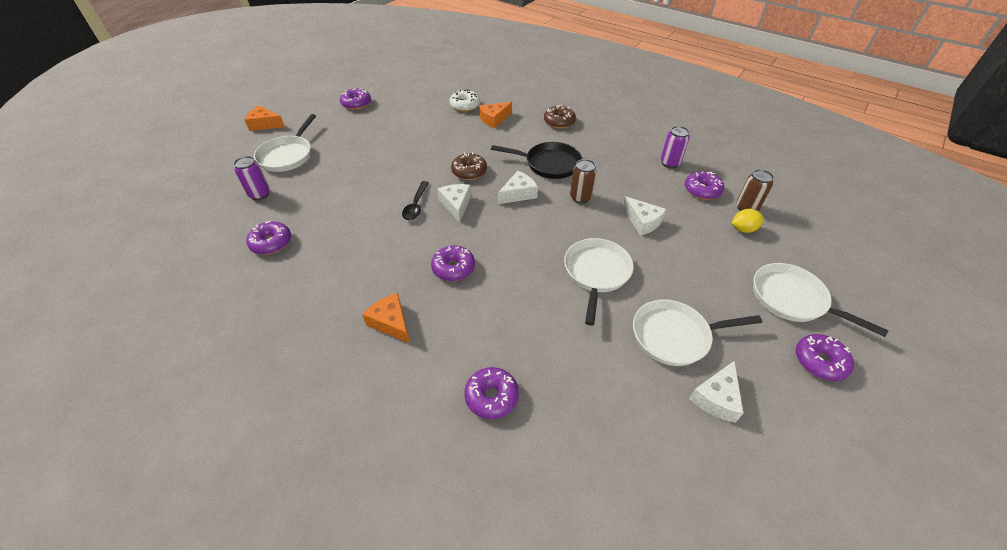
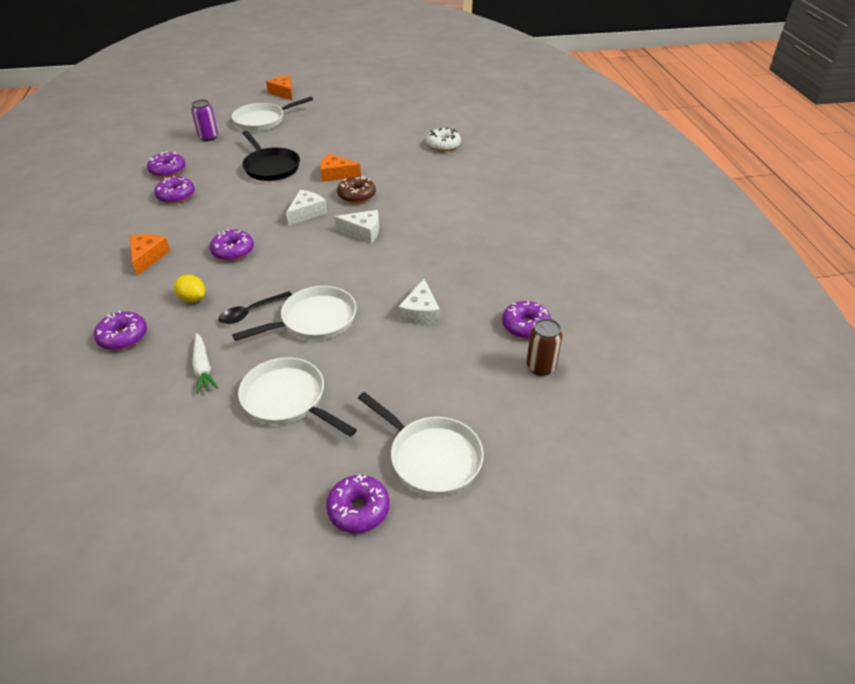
camera: 45 degrees right, 5 degrees down
(356, 104) = (364, 105): purple donut -> purple donut (176, 196)
(416, 205) = (281, 197): black spoon -> black spoon (251, 312)
(494, 119) = (447, 167): orange cheese -> orange cheese (336, 174)
(549, 164) = (427, 224): black pan -> black pan (270, 167)
(559, 122) = (500, 198): brown donut -> none
(580, 197) = (405, 263): brown can -> none
(590, 365) = (203, 368): none -> white carrot
(669, 163) = (540, 287): purple can -> none
(716, 398) = (238, 456): white cheese -> none
(743, 229) = (500, 379): yellow lemon -> yellow lemon (192, 299)
(792, 299) = (431, 457): white pan -> white pan turned 135 degrees clockwise

